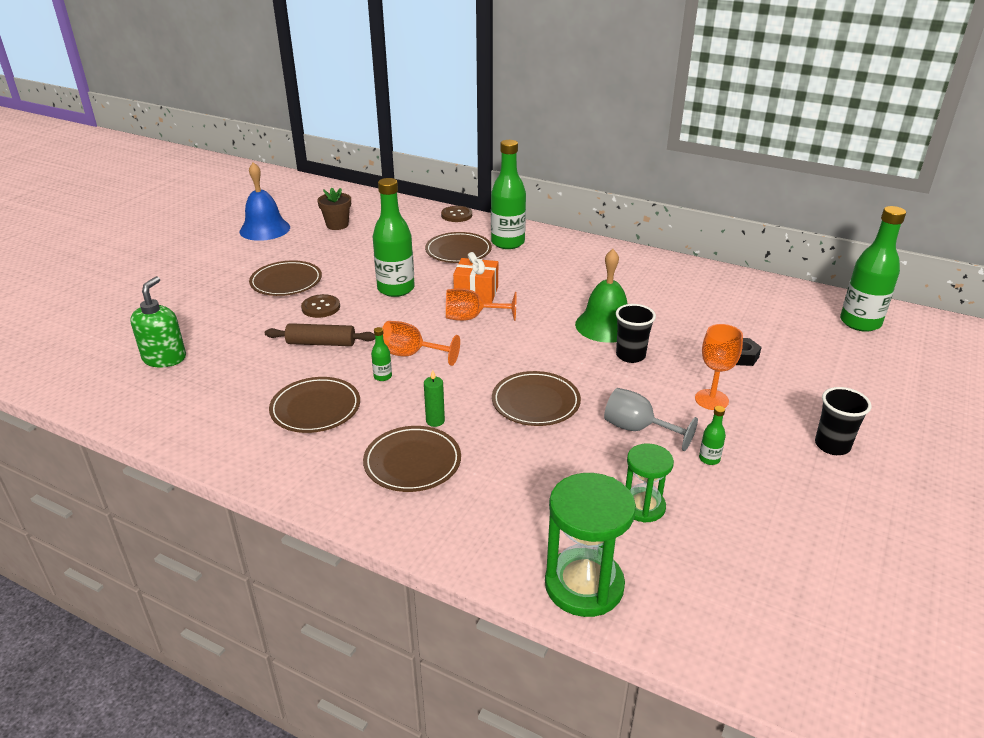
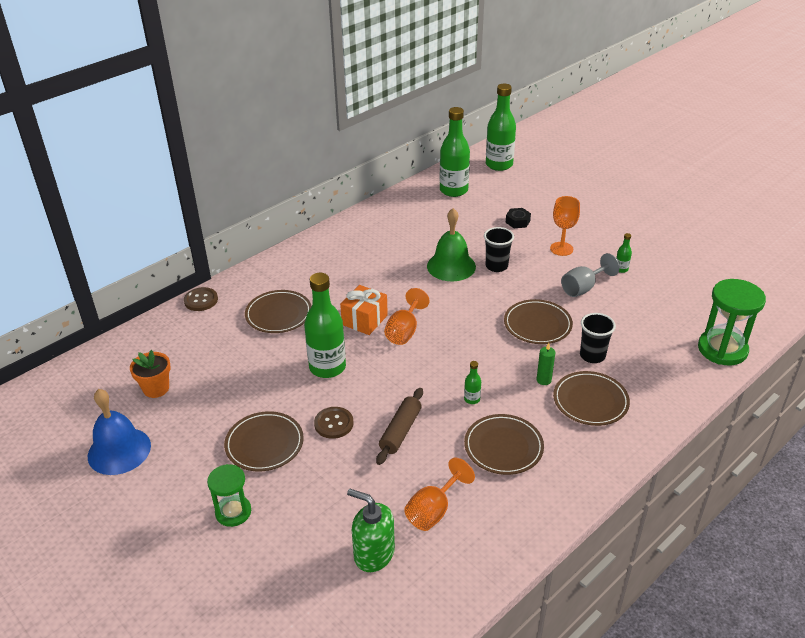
camera: 70 degrees left, 5 degrees up
(337, 225) = (156, 388): brown flower pot -> orange flower pot
(411, 355) = (446, 376): orange goblet -> orange goblet (434, 510)
(507, 243) = (283, 282): green bottle -> green bottle (453, 190)
(643, 506) = (659, 308): green hourglass -> green hourglass (233, 512)
(832, 445) = (620, 222): black cup -> black cup (592, 356)

